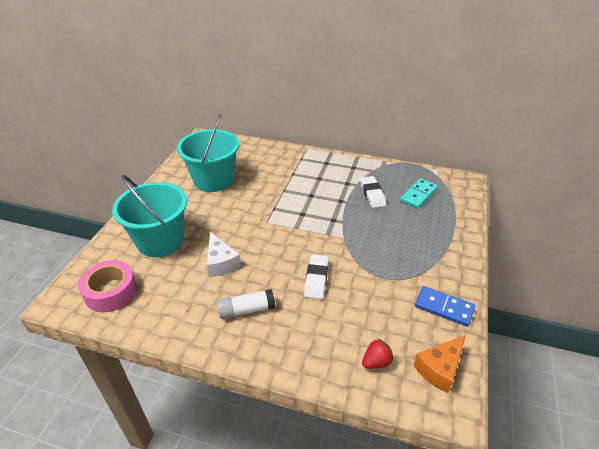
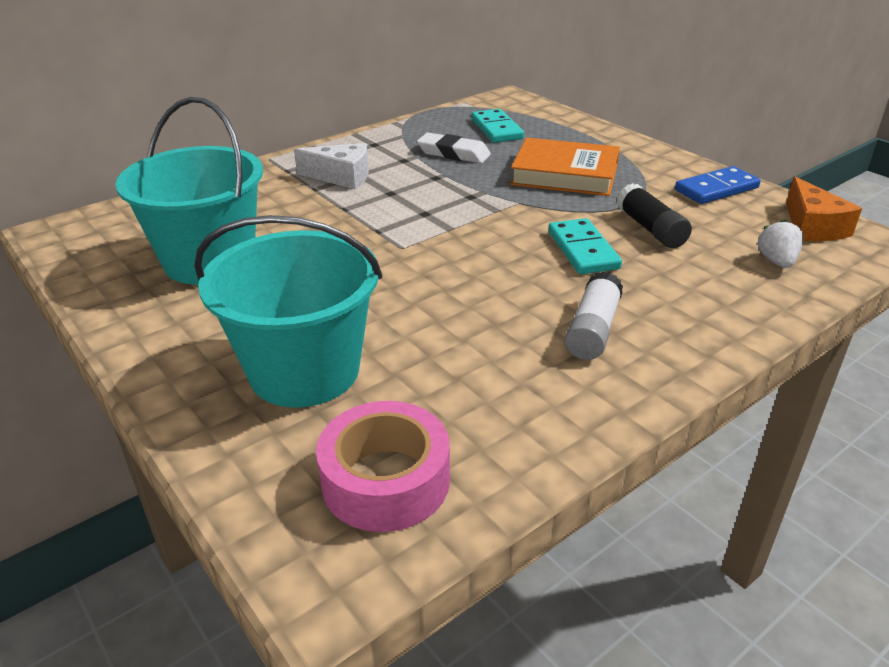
camera: 55 degrees left, 5 degrees down
(221, 262) = (451, 320): white cheese -> white cheese (341, 177)
(316, 279) = (582, 250): white eraser -> turquoise domino
(363, 296) = (650, 229): none -> black glue stick
(376, 362) = (776, 261): red strawberry -> white strawberry
(393, 240) = (565, 174): none -> orange book

